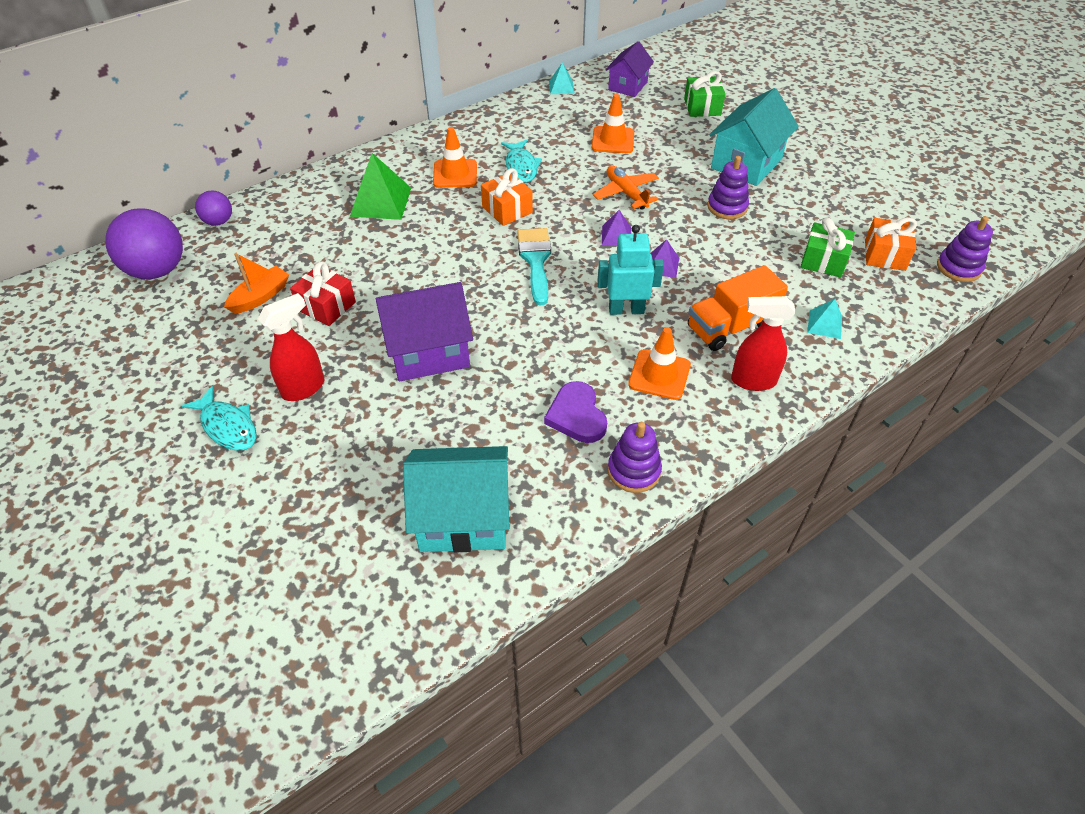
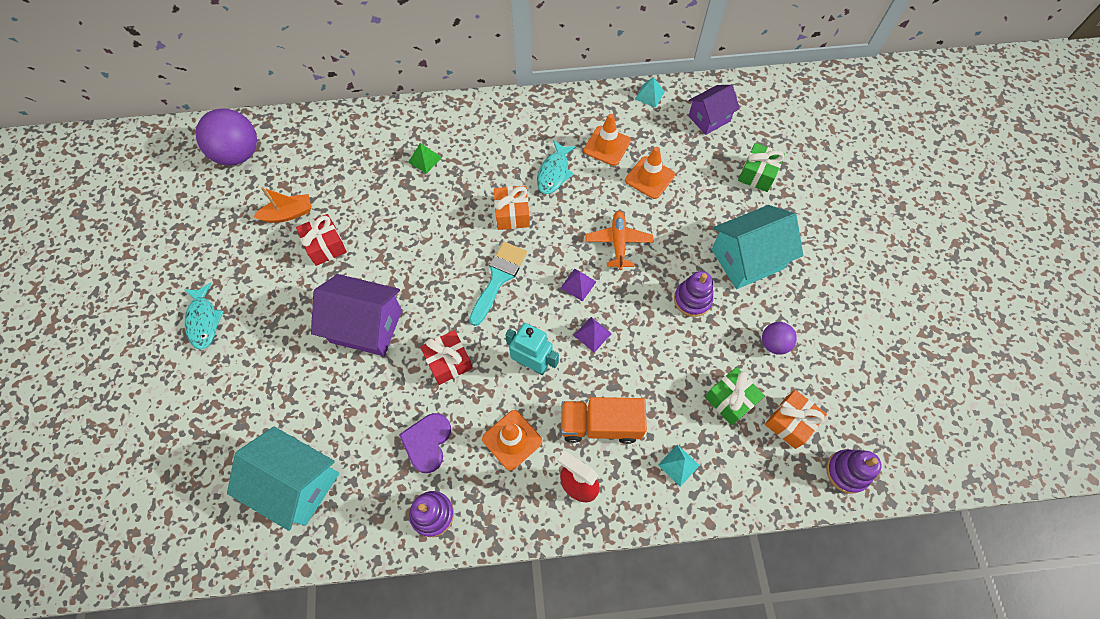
camera: 30 degrees right, 15 degrees up
(219, 221) = (303, 125): purple ball -> purple ball (773, 344)
(304, 388) = (267, 313): red spray bottle -> none
(381, 202) = (424, 159): green pyramid -> green pyramid, size x0.55
(455, 174) = (498, 156): orange traffic cone -> orange traffic cone (607, 146)
(541, 343) = (448, 362): none -> red gift

